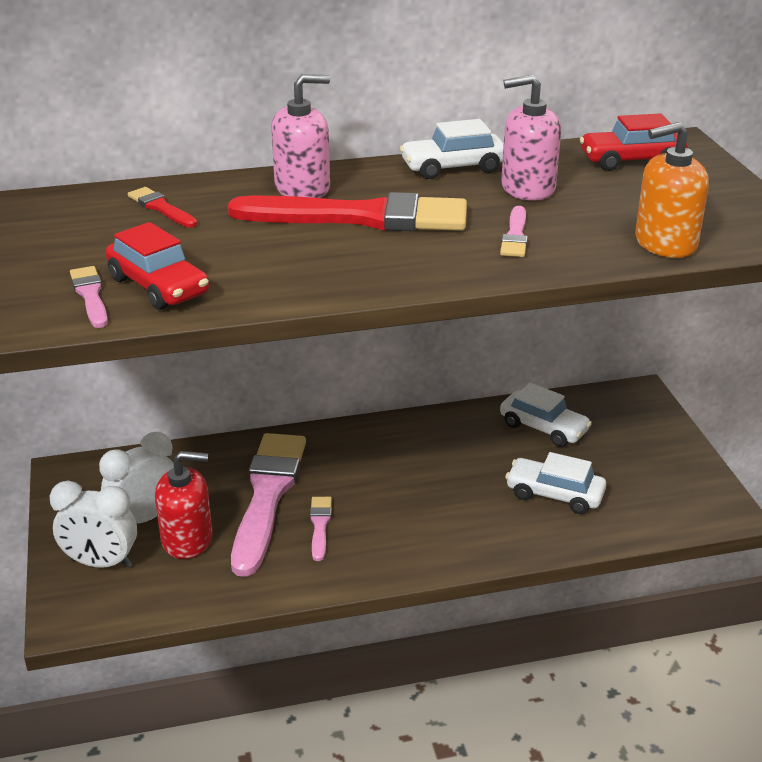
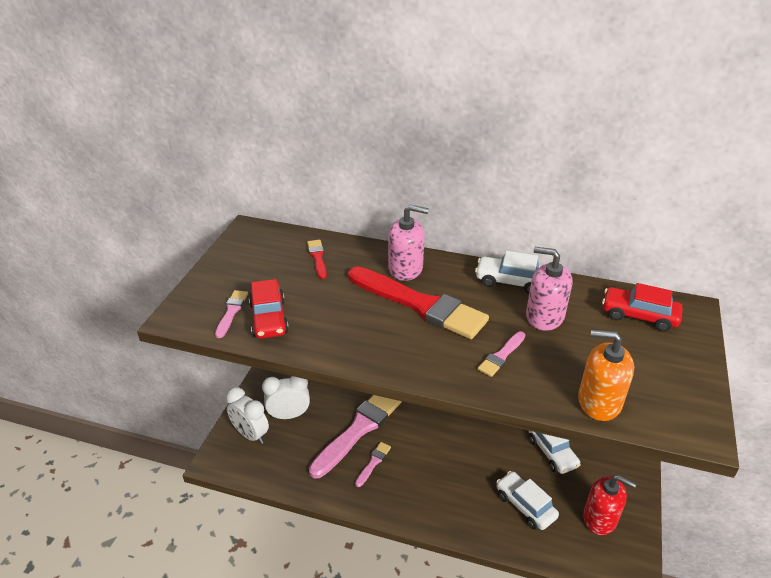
camera: 30 degrees right, 5 degrees up
(187, 539) = (300, 439): red soap dispenser -> red soap dispenser (600, 518)

